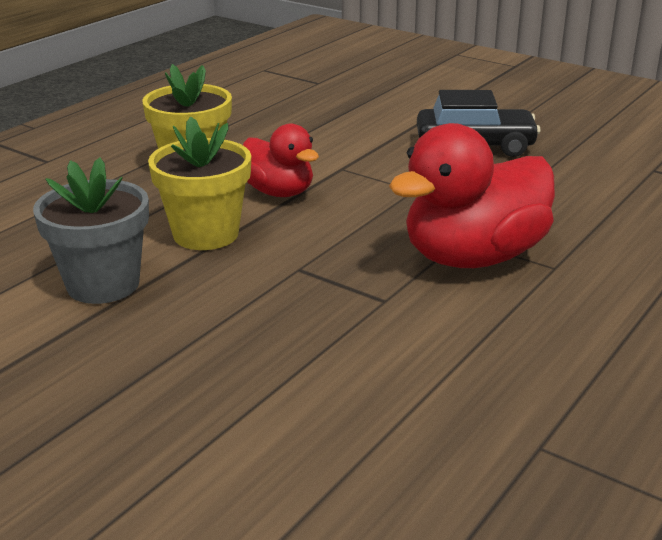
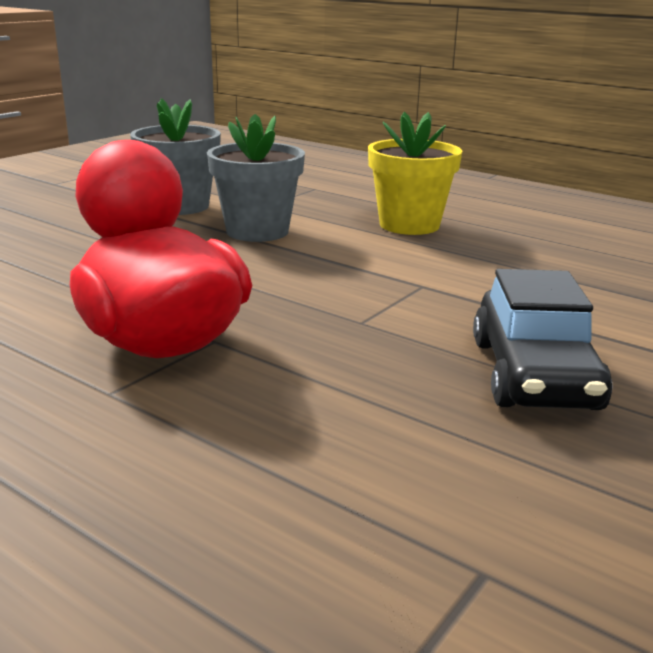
camera: 90 degrees right, 5 degrees down
(206, 234) = (257, 231): yellow flower pot -> grey flower pot
(279, 192) = (349, 256): red duck -> none

